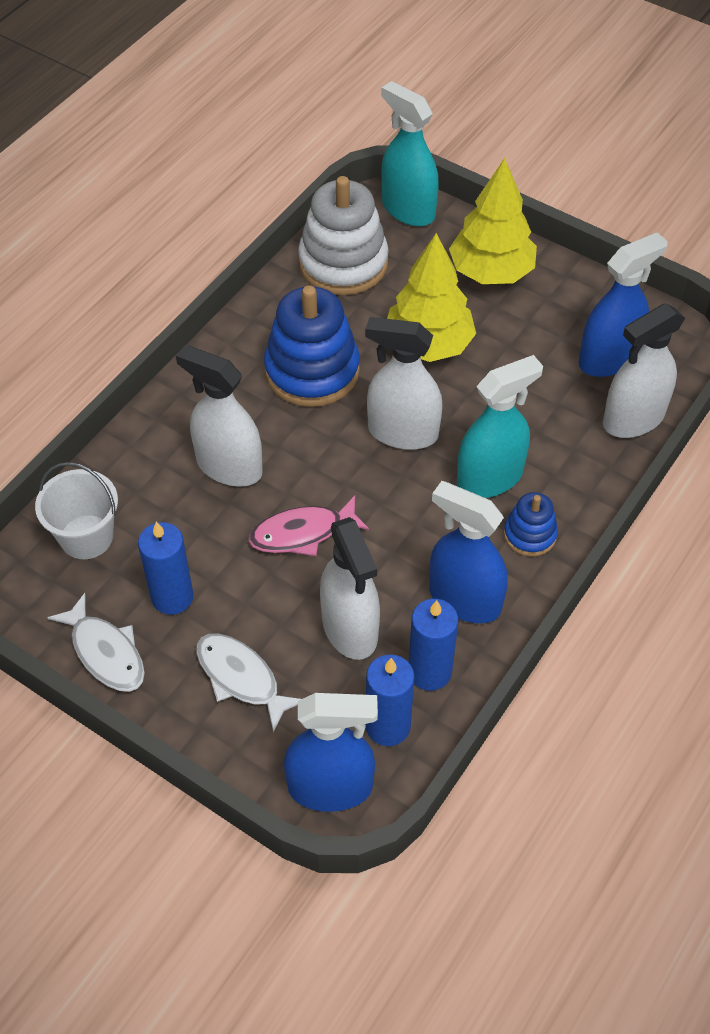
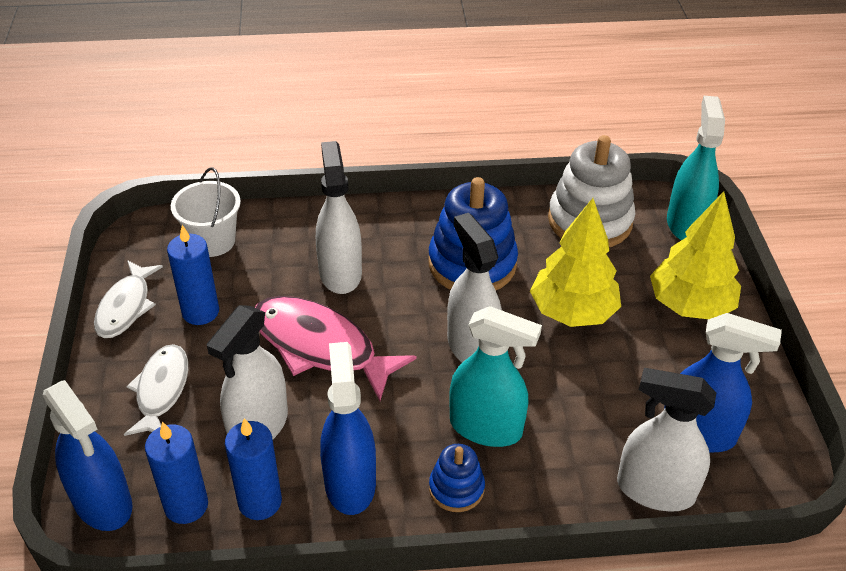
camera: 50 degrees right, 10 degrees down
(302, 533) = (320, 347): pink fish -> pink fish, size x1.58

